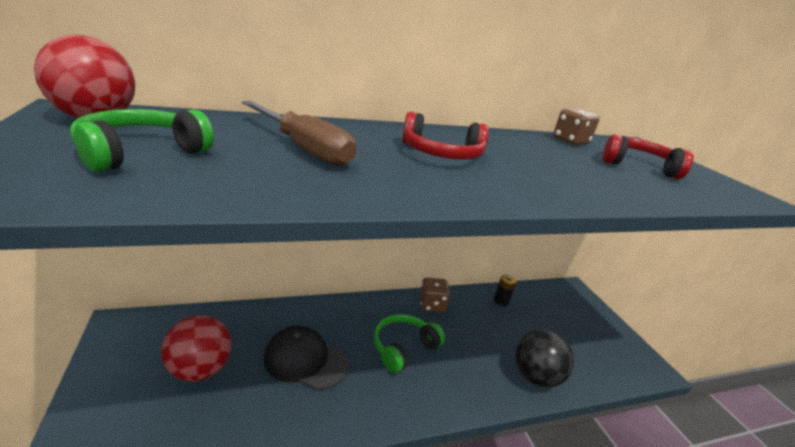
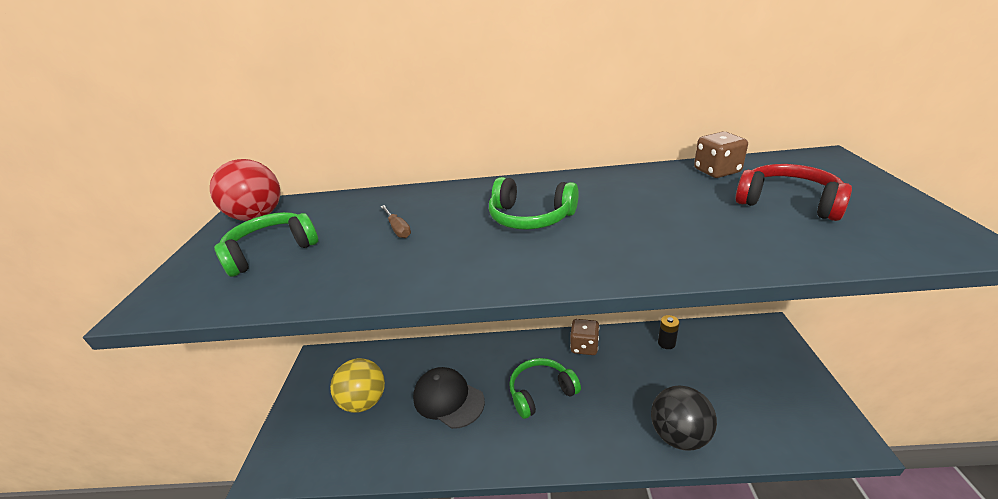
camera: 25 degrees right, 5 degrees up
(200, 369) = (364, 401): red ball -> yellow ball
(304, 149) = (398, 229): brown screwdriver -> brown screwdriver, size x0.47
(441, 154) = (530, 217): red headphones -> green headphones

